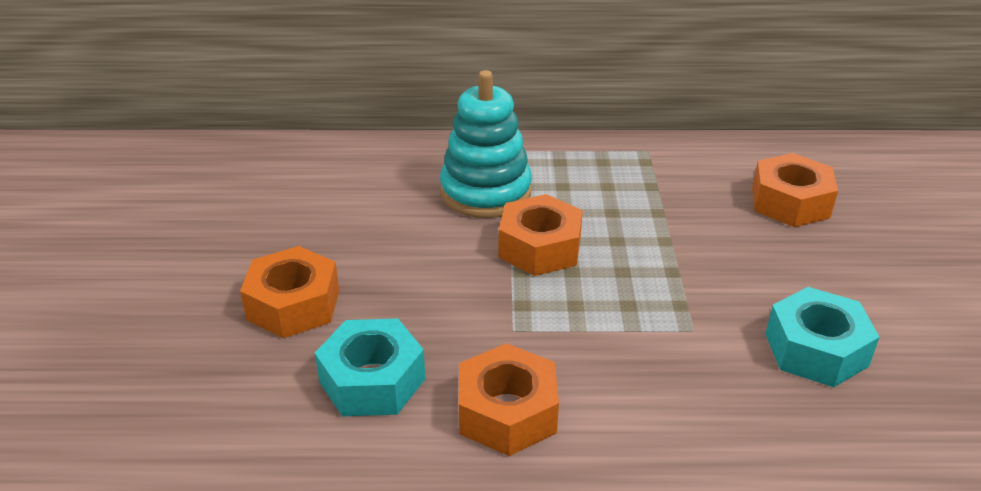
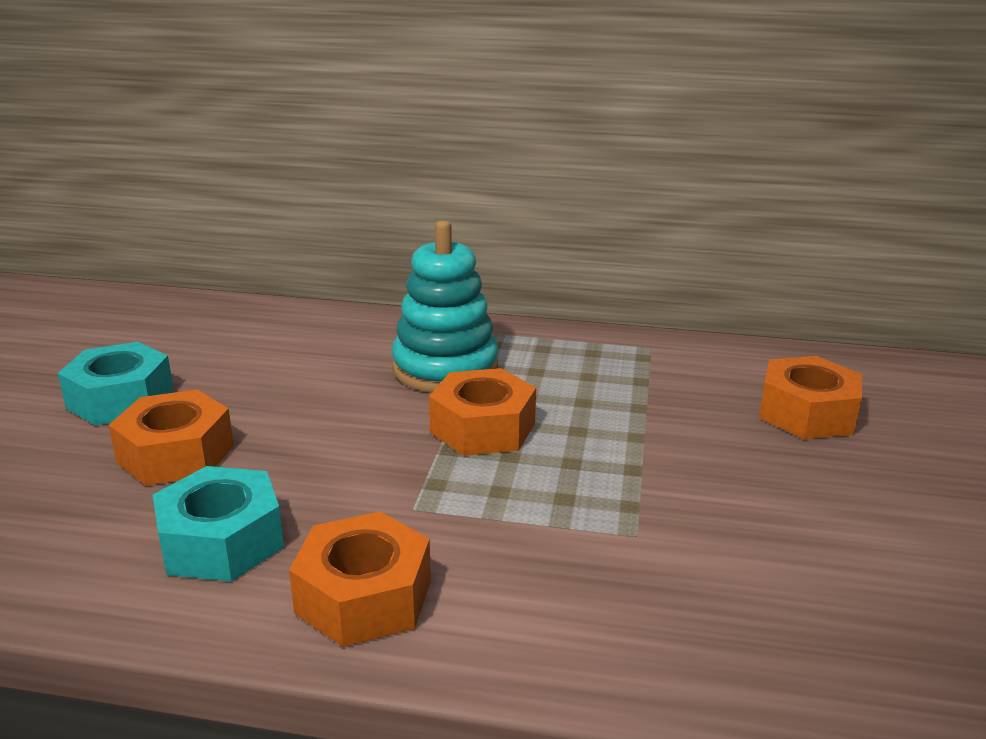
camera: 10 degrees right, 10 degrees down
(816, 350) = (790, 576): turquoise nut -> turquoise nut (120, 399)

